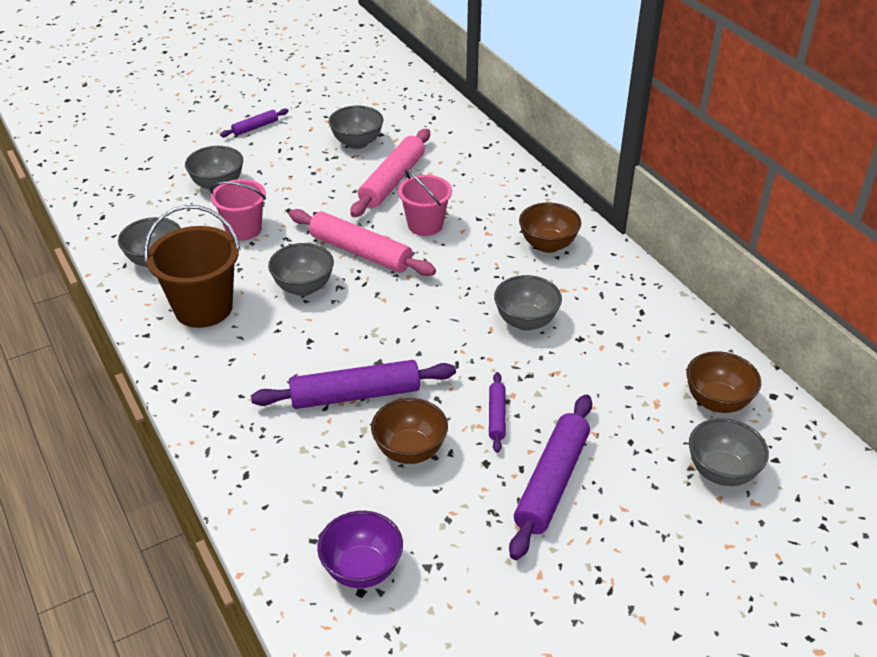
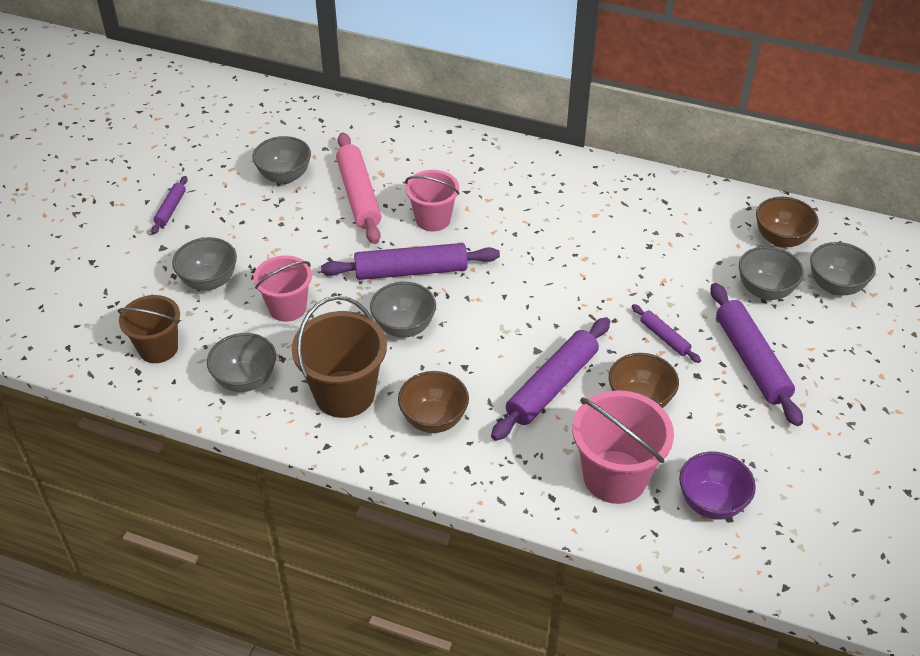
camera: 40 degrees left, 5 degrees up
(132, 210) = (158, 348): none -> brown bucket
(312, 494) = (615, 477): none -> pink bucket
(360, 252) = (411, 271): pink rolling pin -> purple rolling pin
(526, 321) = (599, 254): grey bowl -> grey bowl (765, 290)
(548, 245) = (543, 185): brown bowl -> brown bowl (434, 419)

